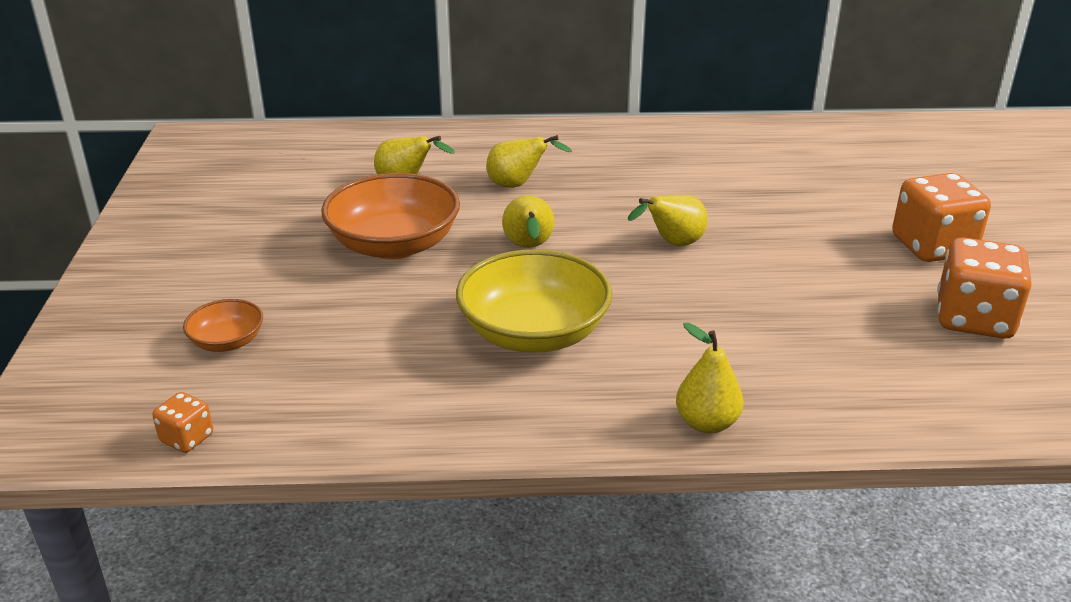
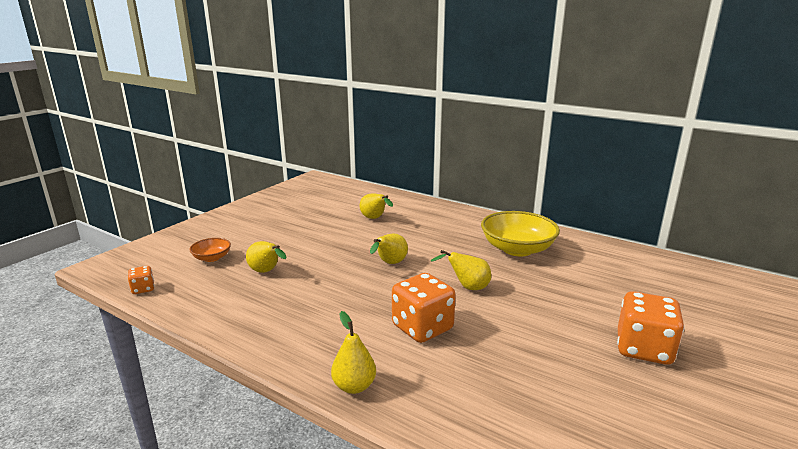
camera: 35 degrees right, 10 degrees down
(394, 245) = (331, 242): orange bowl -> none
(518, 185) = (425, 234): yellow pear -> yellow pear (266, 272)
(534, 333) = (334, 303): yellow bowl -> yellow bowl (517, 249)
(974, 319) = (616, 406): orange dice -> orange dice (422, 328)

